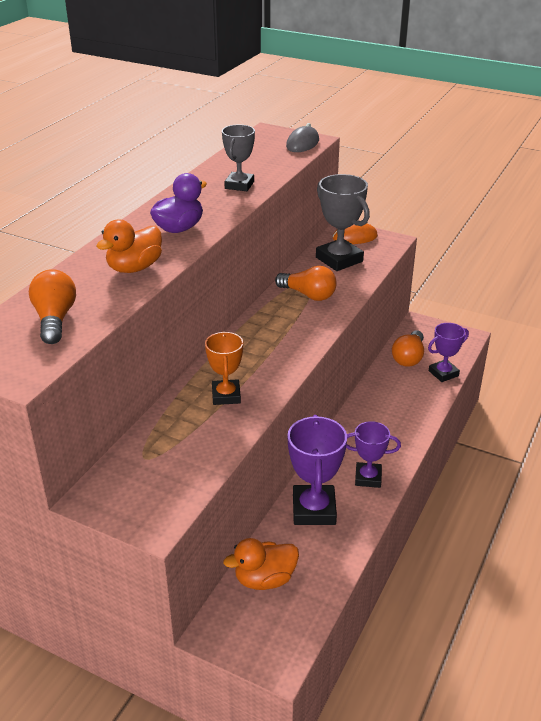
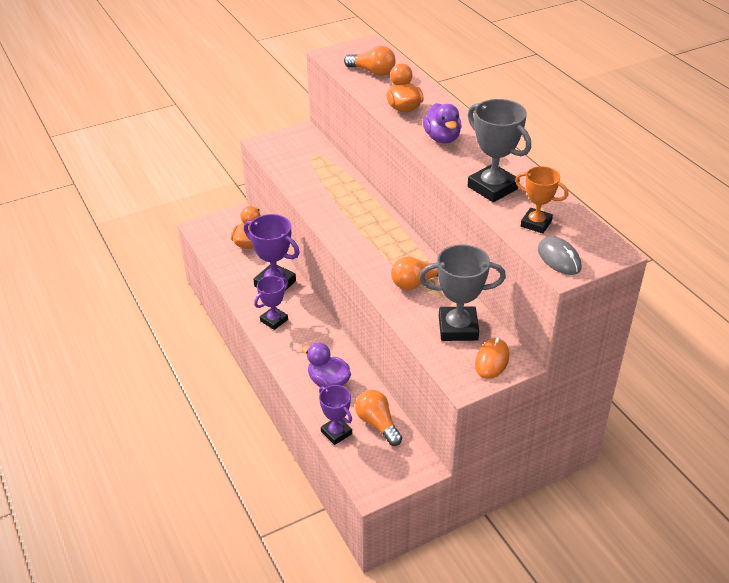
camera: 125 degrees right, 5 degrees up
(226, 395) = (335, 197): orange trophy -> orange trophy (536, 223)
(239, 185) = (492, 188): grey trophy -> grey trophy, size x1.57
(400, 402) = (328, 382): none -> purple duck
(443, 373) = (336, 432): purple trophy -> purple trophy turned 45 degrees counterclockwise

